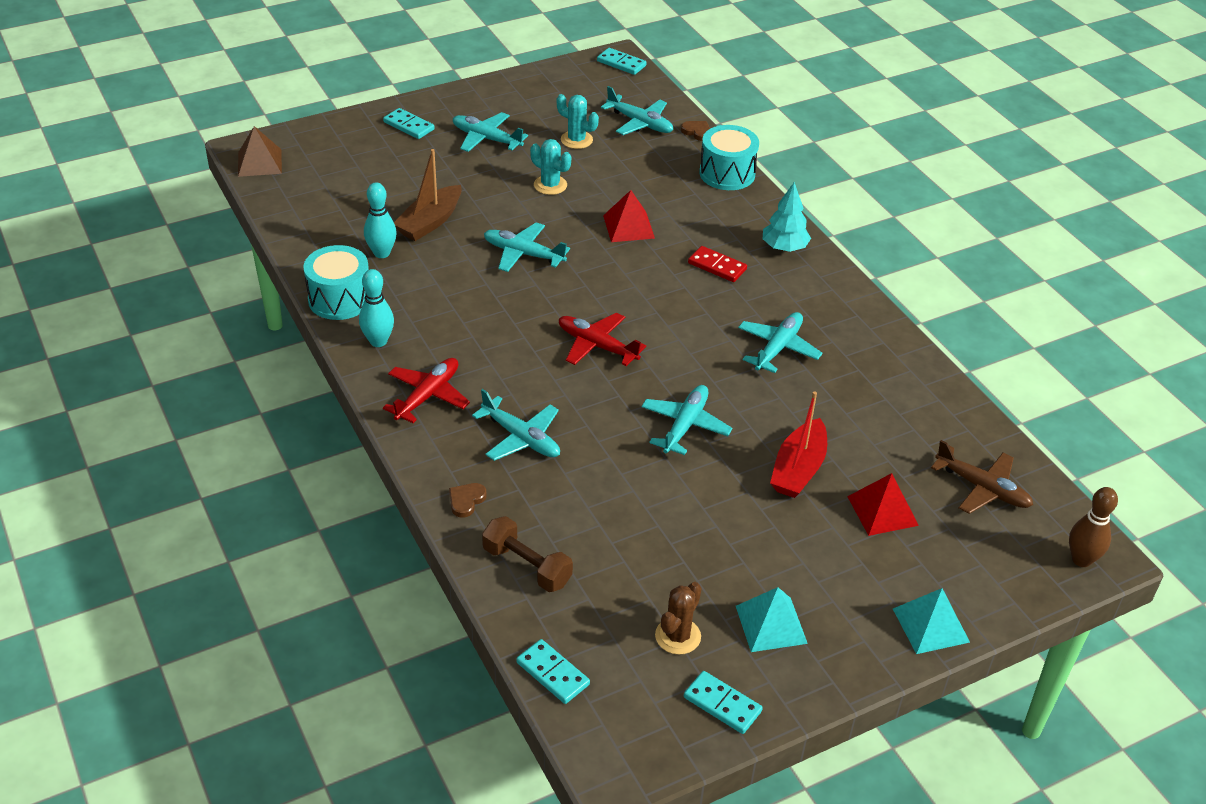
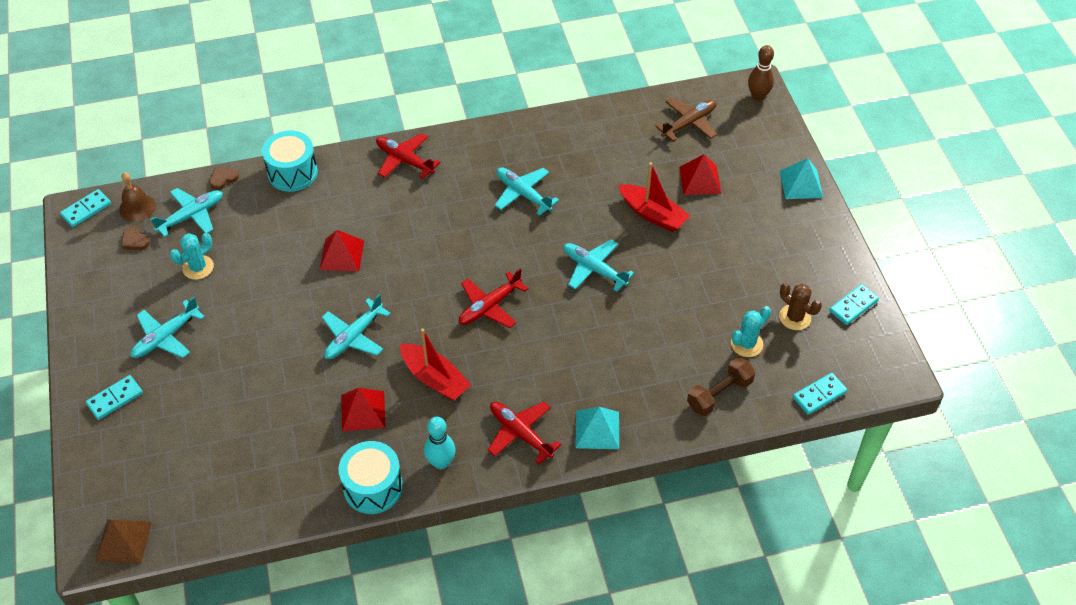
camera: 75 degrees left, 10 degrees up
(382, 253) = (316, 446): turquoise bowling pin -> none
(430, 222) = (282, 401): brown boat -> none
(431, 276) = (363, 411): none -> red pyramid
(466, 501) = (646, 423): brown heart -> brown heart (135, 240)
(485, 320) = (435, 379): none -> red boat
(521, 438) = (584, 376): turquoise plane -> none
(550, 185) = (260, 300): turquoise cactus -> turquoise cactus (746, 344)
(636, 90) = (137, 207): none -> brown bell
(717, 266) = (414, 208): red domino -> none
(771, 624) = (790, 264): turquoise pyramid -> turquoise pyramid (597, 429)
(784, 247) = (405, 160): turquoise tree -> red plane

